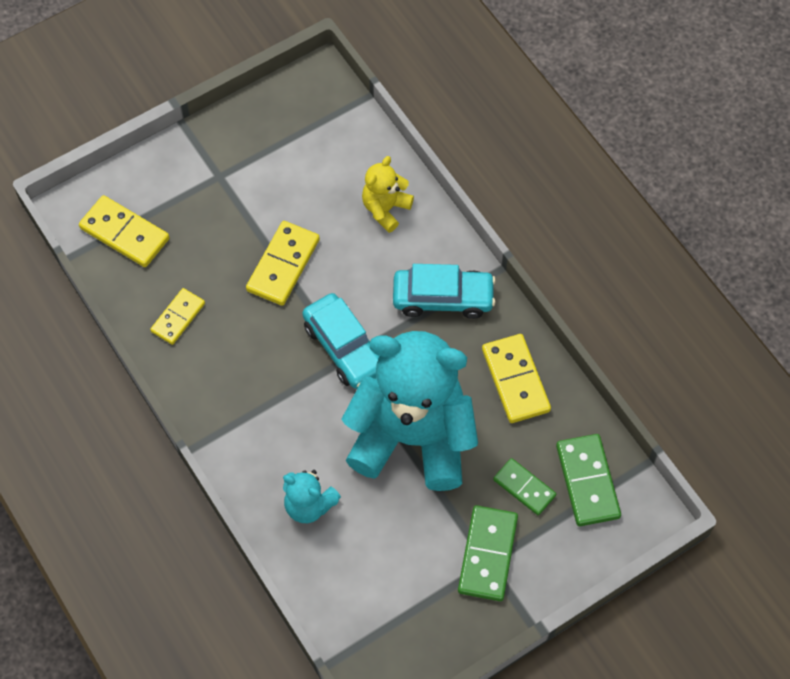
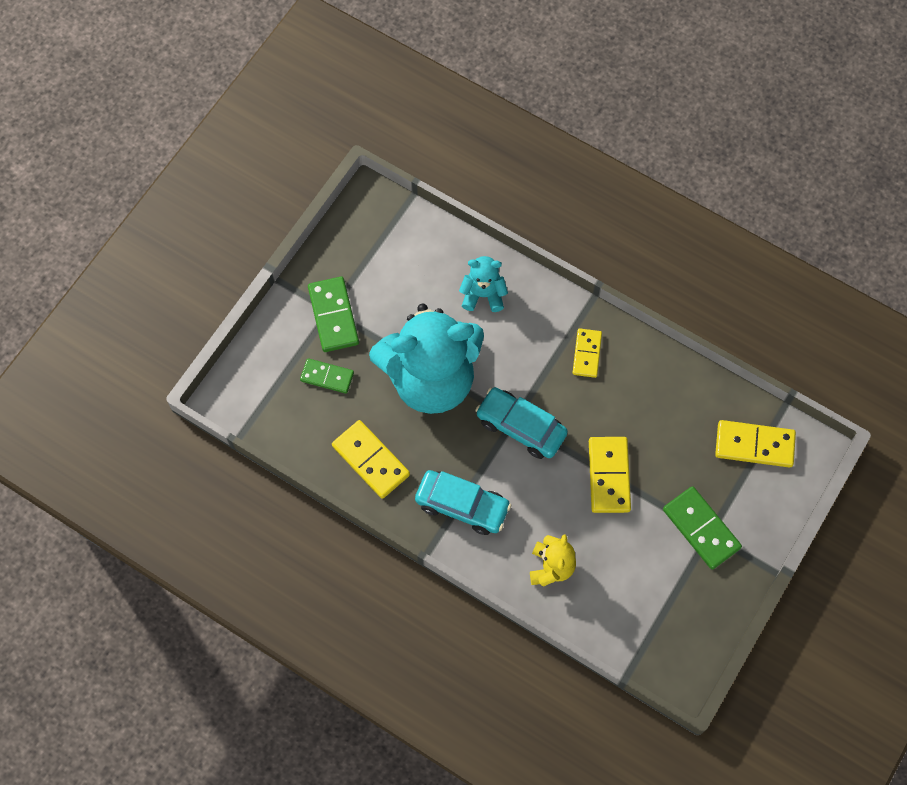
camera: 155 degrees right, 5 degrees up
(178, 317) = (666, 393): yellow domino -> yellow domino (586, 354)
(443, 298) = (462, 505): turquoise car -> turquoise car turned 135 degrees counterclockwise
(587, 481) = (280, 402): green domino -> green domino (701, 528)

